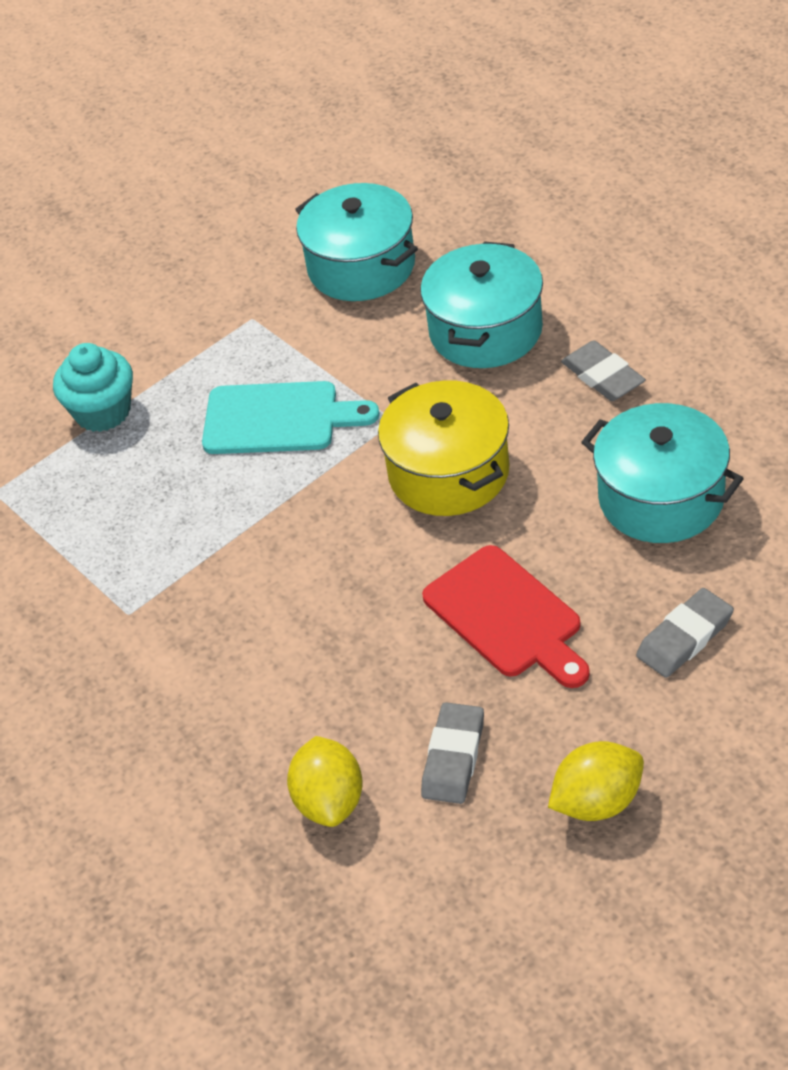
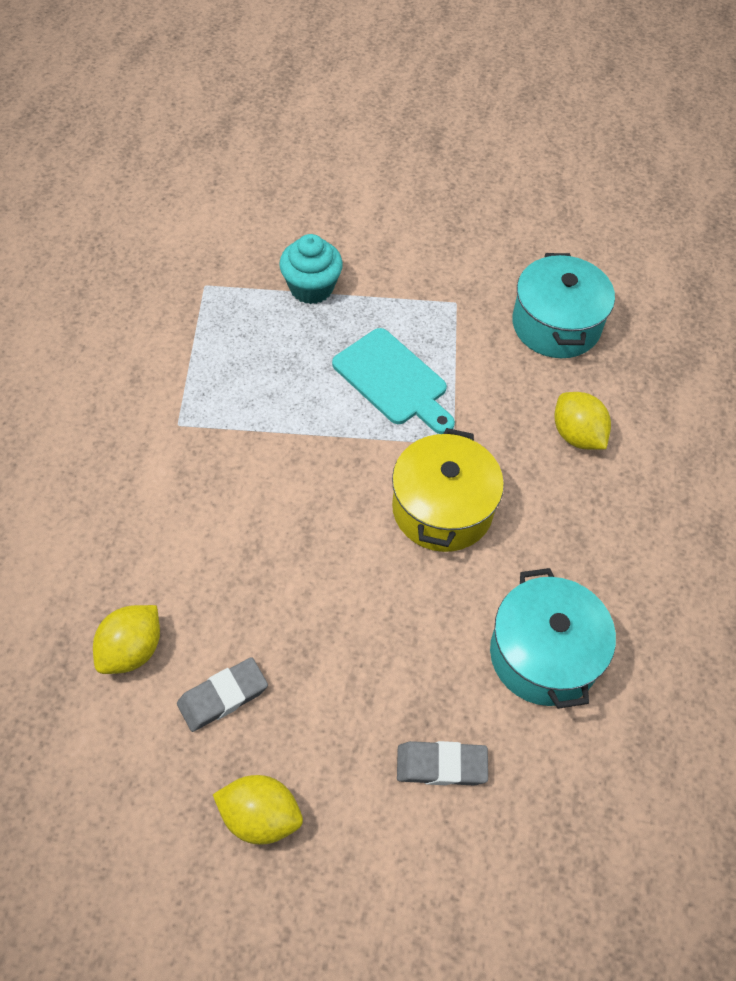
camera: 35 degrees right, 10 degrees up
(485, 330) = (577, 435): turquoise pot -> yellow lemon
(506, 617) = (359, 638): red cutting board -> none
(603, 376) = (610, 534): grey eraser -> none

